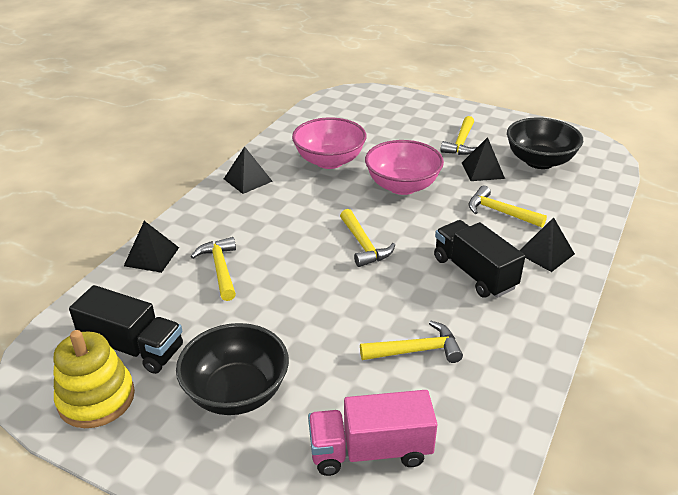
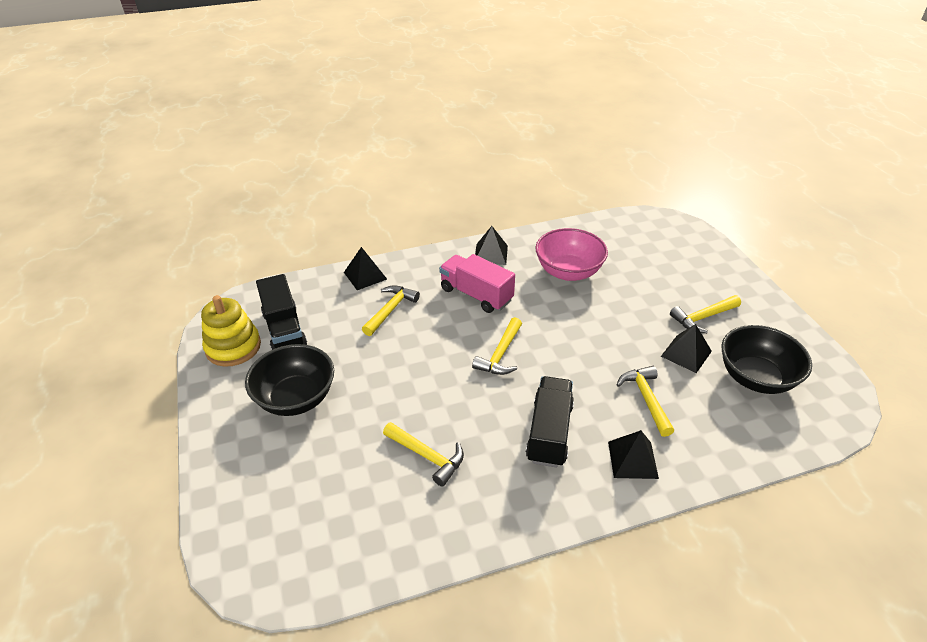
camera: 45 degrees right, 5 degrees up
(370, 451) = (311, 496): pink truck -> pink truck (476, 295)
(402, 186) = (596, 326): pink bowl -> none

